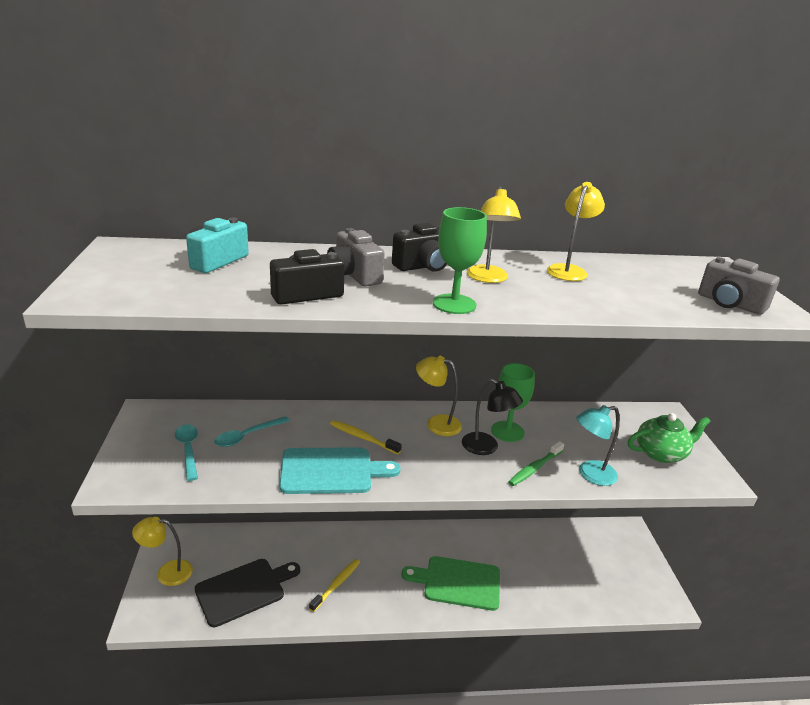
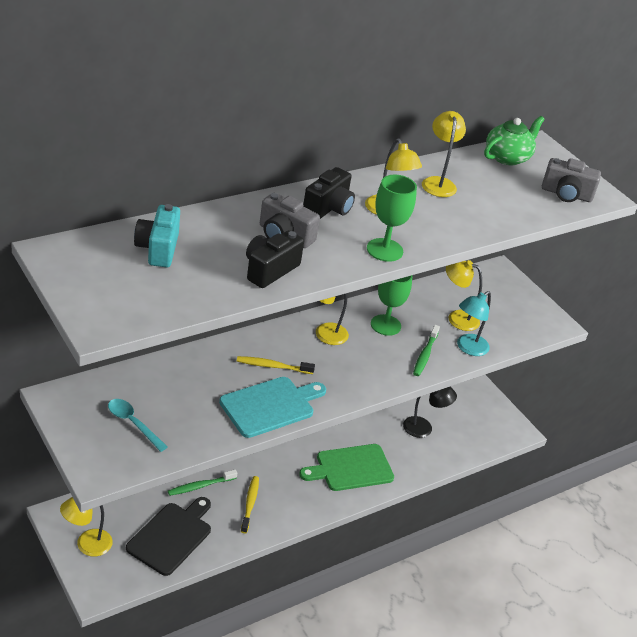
camera: 30 degrees left, 10 degrees up
(247, 436) = (173, 394): turquoise spoon -> none
(302, 553) = (200, 486): none -> green toothbrush
(486, 447) = (378, 346): black lamp -> black lamp (424, 429)
(593, 444) = (457, 318): none -> yellow lamp
(661, 453) = (510, 312): green teapot -> green teapot (507, 157)

